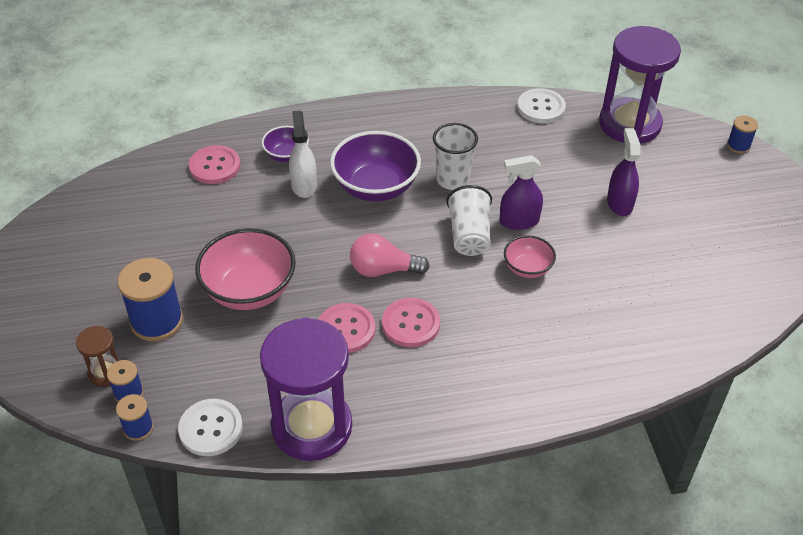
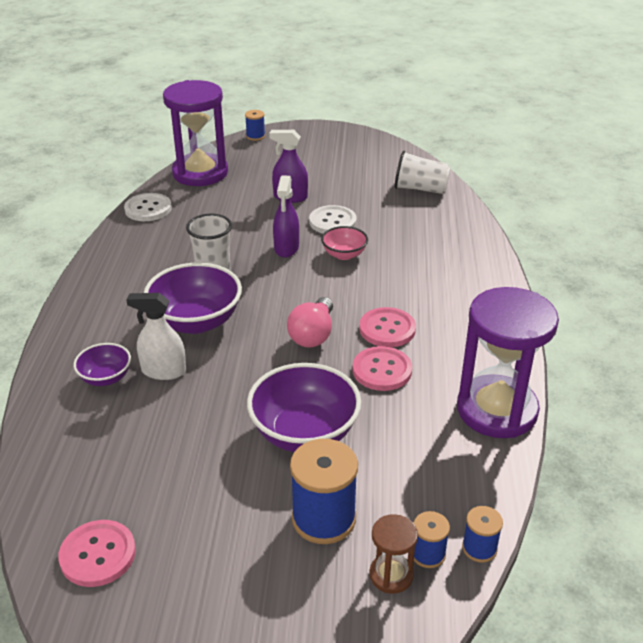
camera: 75 degrees left, 10 degrees down
(211, 429) = (489, 485): white button -> white button (332, 222)
(215, 166) = (85, 440): pink button -> pink button (98, 555)
(249, 290) = (304, 433): pink bowl -> purple bowl
(469, 235) = (290, 277): white cup -> white cup (420, 189)

